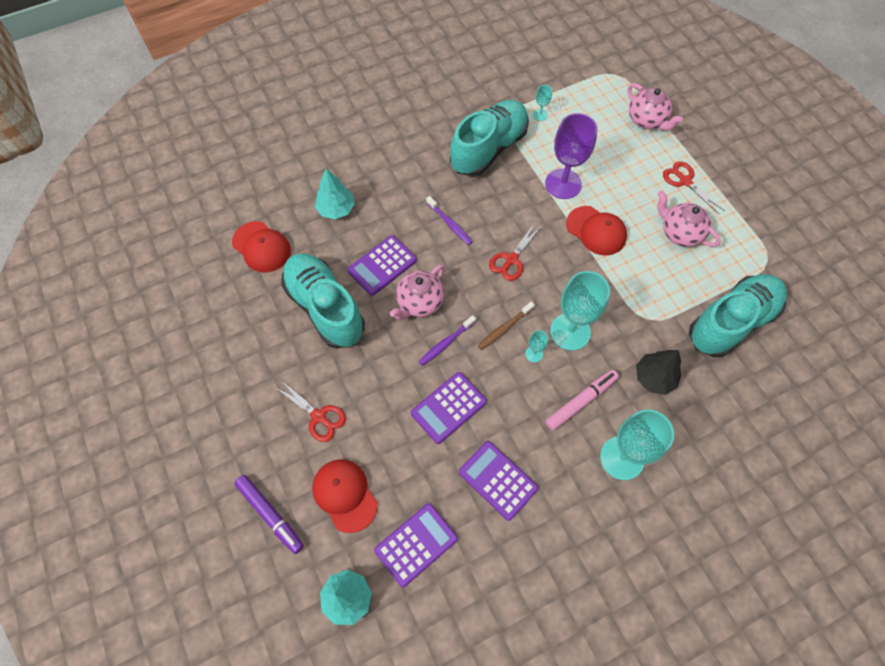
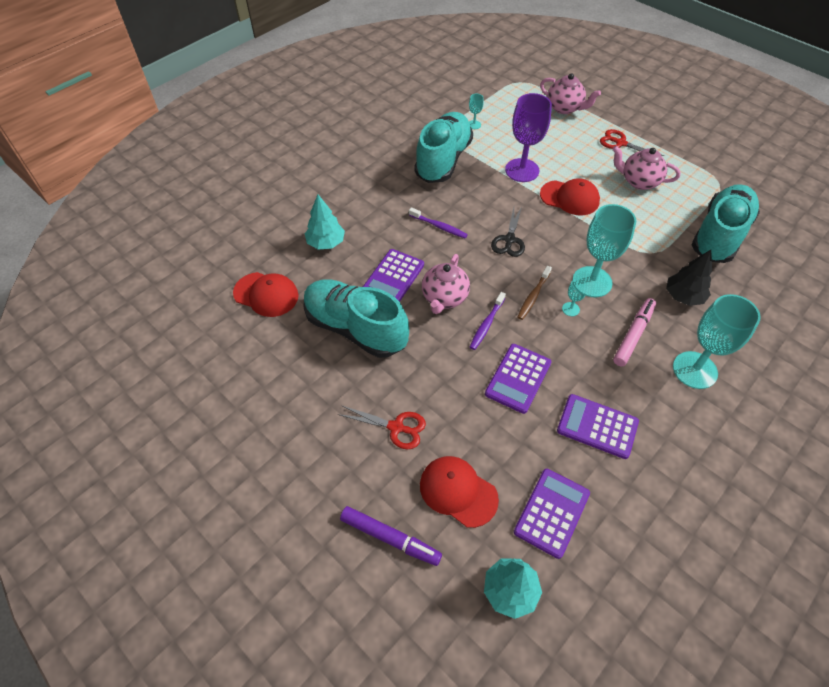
camera: 20 degrees left, 10 degrees down
(511, 259) = (509, 239): red scissors -> black scissors

